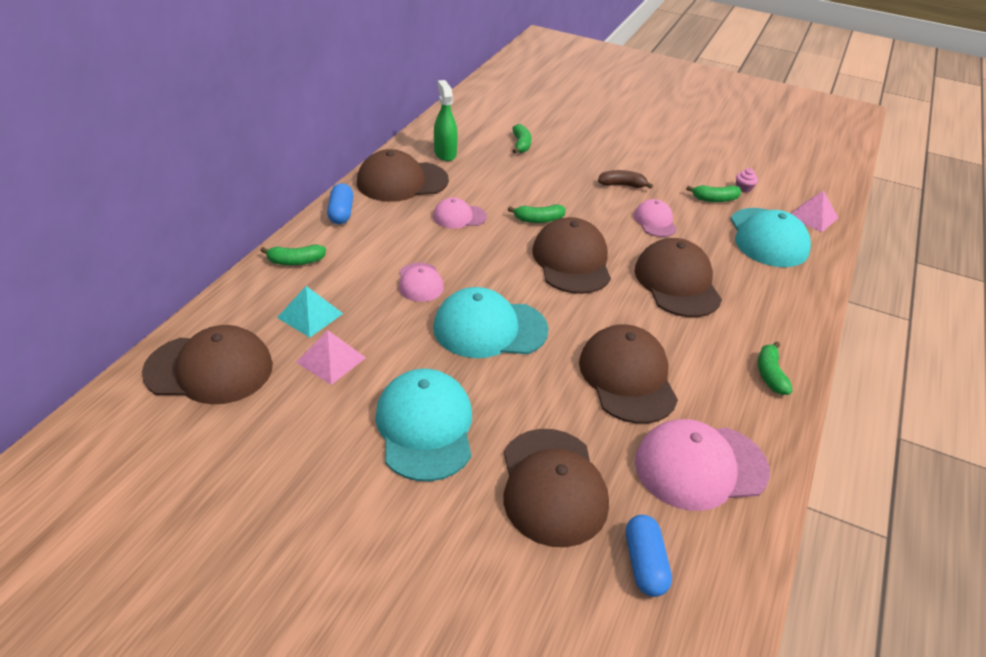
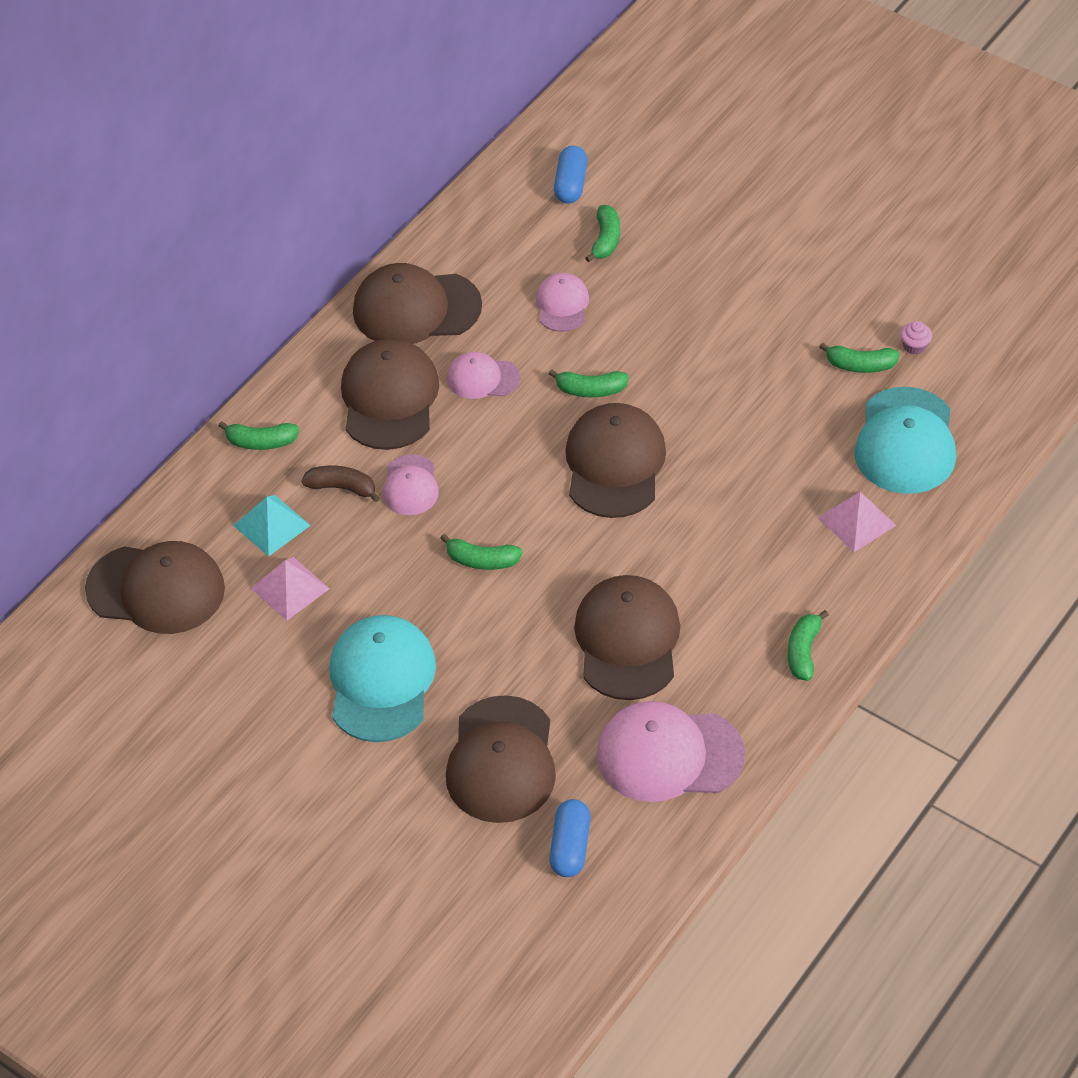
camera: 15 degrees right, 10 degrees up
(341, 213) = (326, 363): blue capsule -> blue capsule (570, 184)
(445, 153) = (488, 254): green spray bottle -> none
(489, 328) = (481, 560): turquoise cap -> green banana
(622, 185) = (732, 331): brown banana -> brown banana (342, 488)
(655, 221) = (754, 402): pink cap -> pink cap (562, 305)
(677, 283) = (743, 509): brown cap -> brown cap (389, 398)
(813, 217) = (993, 407): pink pyramid -> pink pyramid (857, 521)

